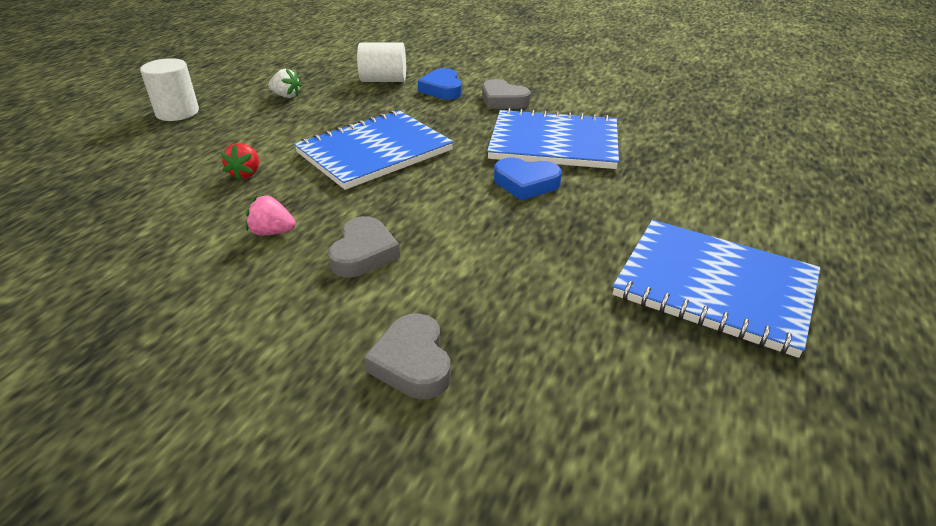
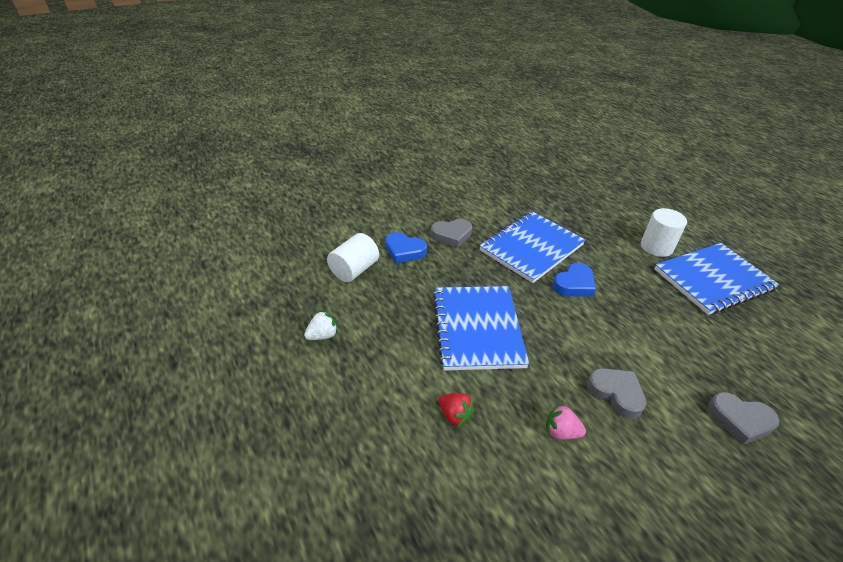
camera: 55 degrees left, 5 degrees up
(177, 112) = (277, 424): white cylinder -> white cylinder (656, 247)
(272, 232) = (561, 432): pink strawberry -> pink strawberry turned 60 degrees clockwise

